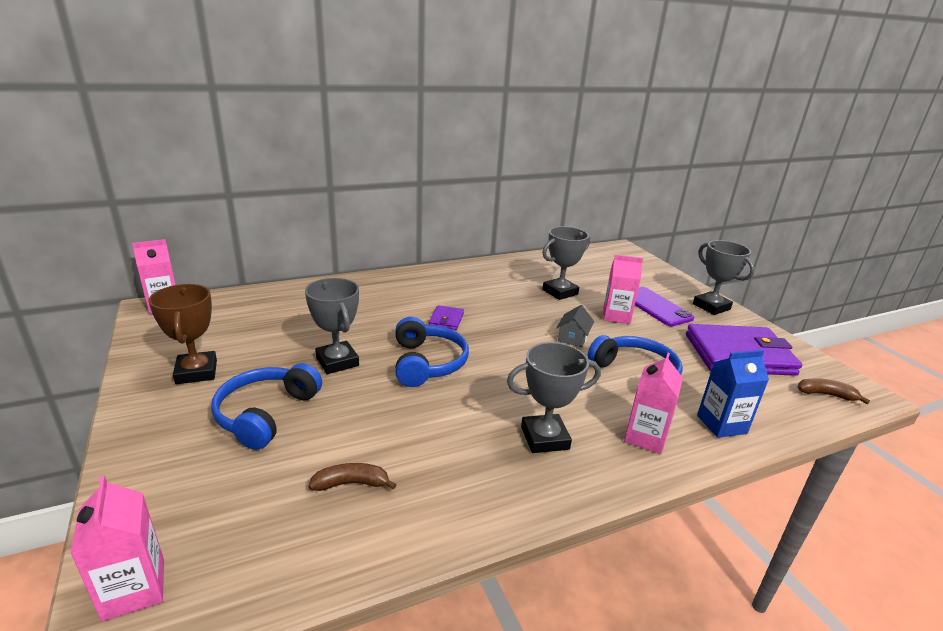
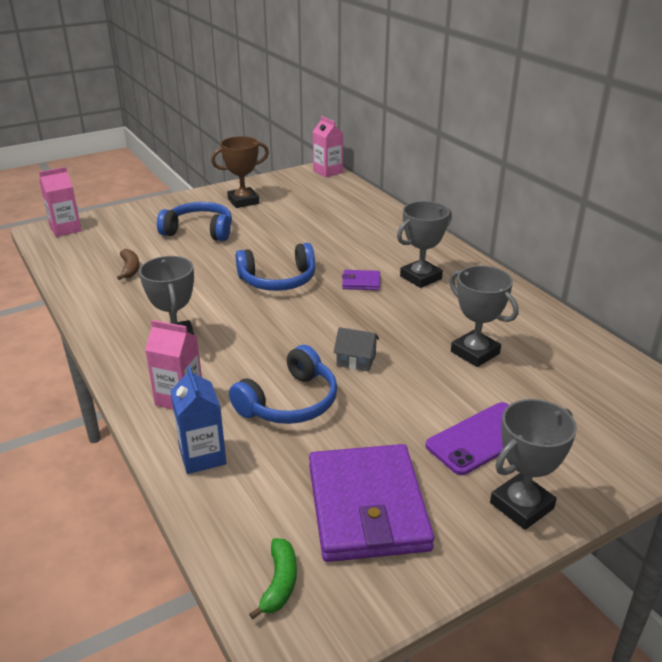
camera: 85 degrees right, 5 degrees up
(337, 361) = (269, 243): grey trophy -> grey trophy (420, 277)
(616, 316) = (430, 397): pink carton -> none
(826, 394) = (280, 583): brown banana -> green banana

